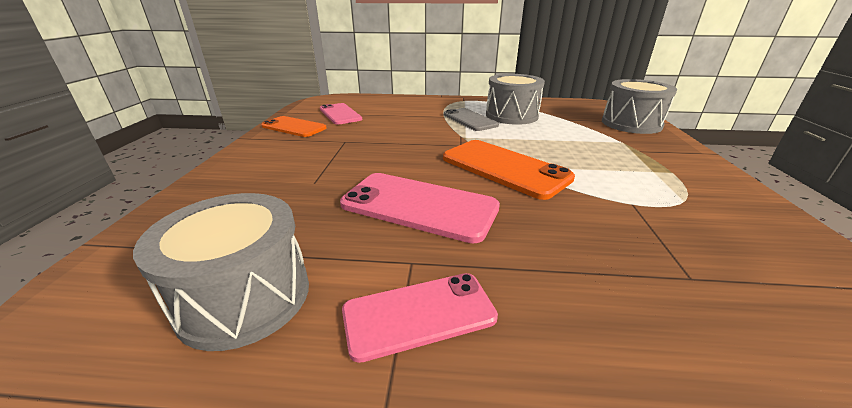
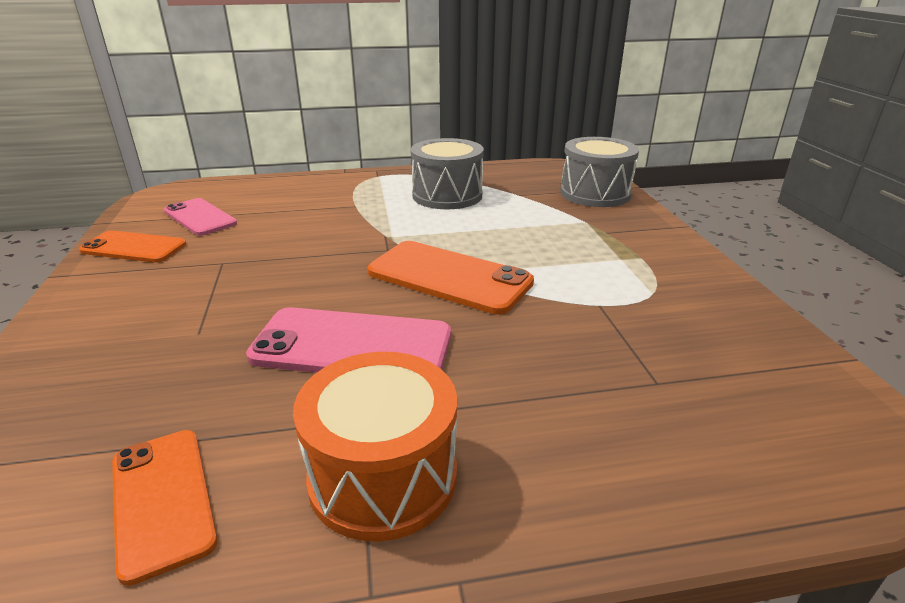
camera: 15 degrees left, 0 degrees up
(244, 297) = (162, 500): grey drum -> orange phone
(419, 314) = (383, 477): pink phone -> orange drum
(470, 120) = (392, 208): grey phone -> none

